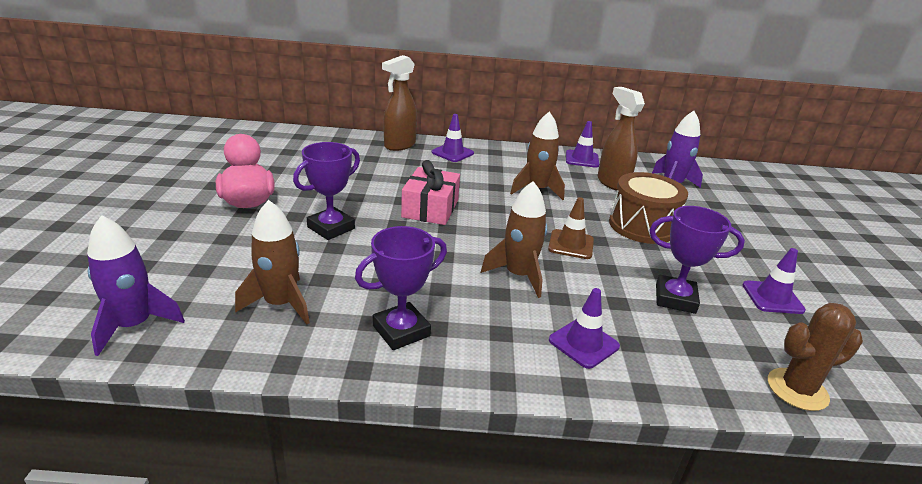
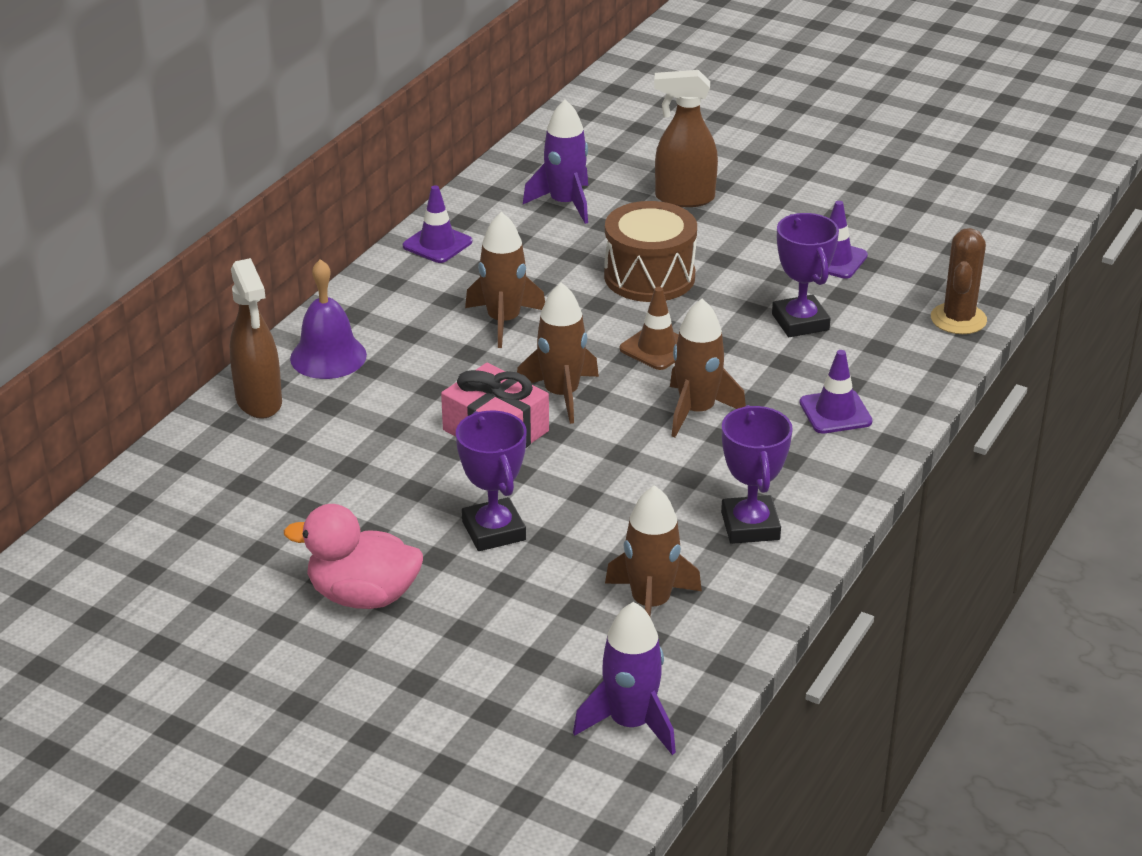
camera: 60 degrees left, 5 degrees up
(452, 153) = (328, 356): purple traffic cone -> purple bell
(486, 222) = (561, 394): none -> brown rocket
(612, 183) = (527, 249): brown spray bottle -> brown spray bottle (684, 198)
(675, 298) = (800, 322): purple trophy -> purple trophy turned 60 degrees counterclockwise

